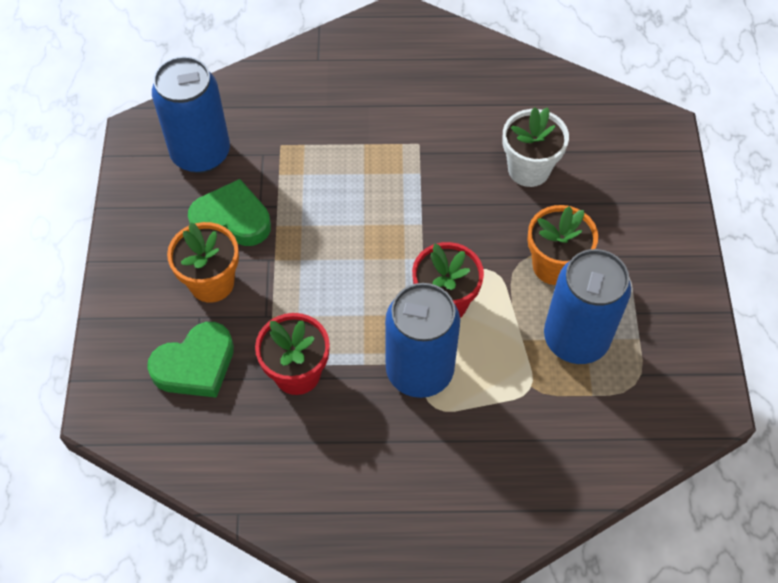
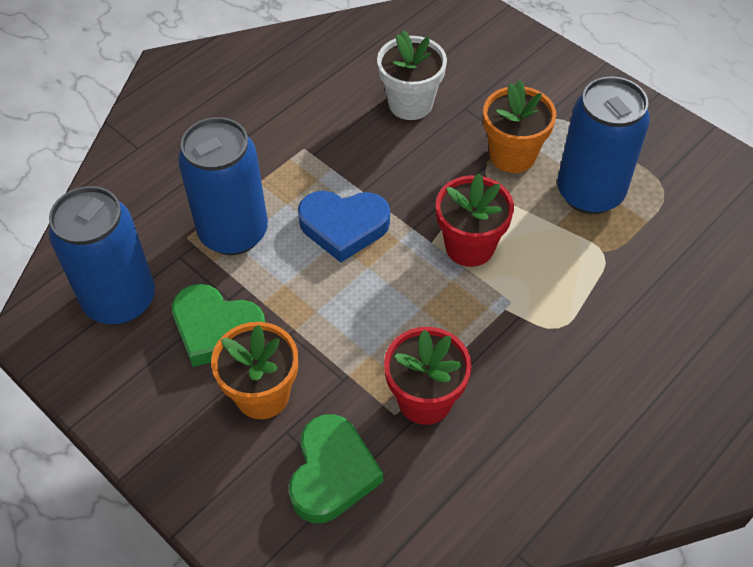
camera: 45 degrees left, 5 degrees down
(232, 219) = (217, 329): green heart -> green heart turned 120 degrees counterclockwise
(381, 219) = (343, 227): none -> blue heart
(419, 371) = (514, 312): blue can -> blue can (233, 232)

